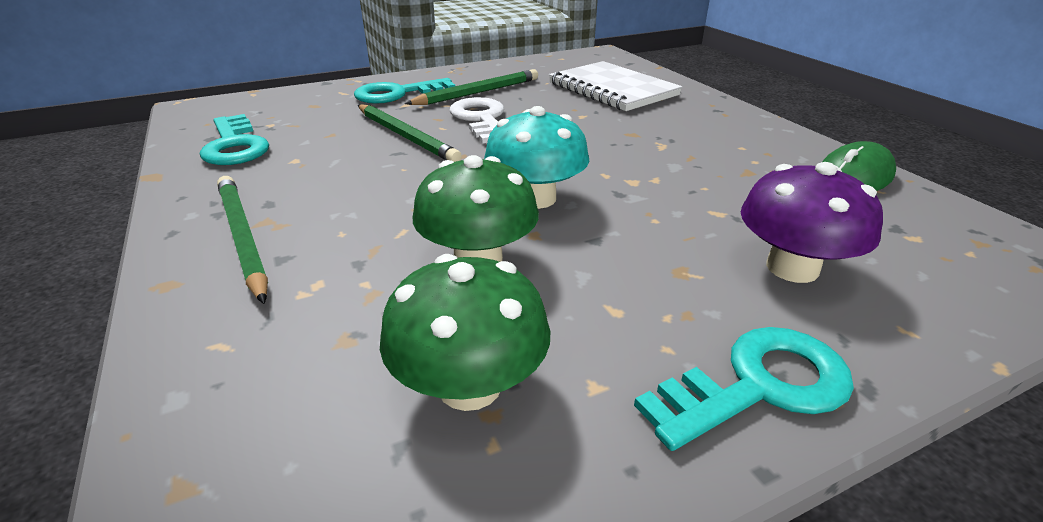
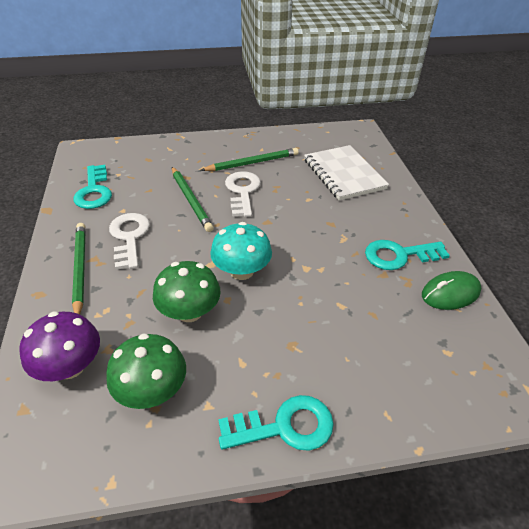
camera: 15 degrees right, 10 degrees up
(321, 187) = (129, 237): none -> white key
(397, 94) = (201, 156): turquoise key -> turquoise key (399, 255)
(792, 268) = (355, 357): purple mushroom -> purple mushroom (70, 366)

